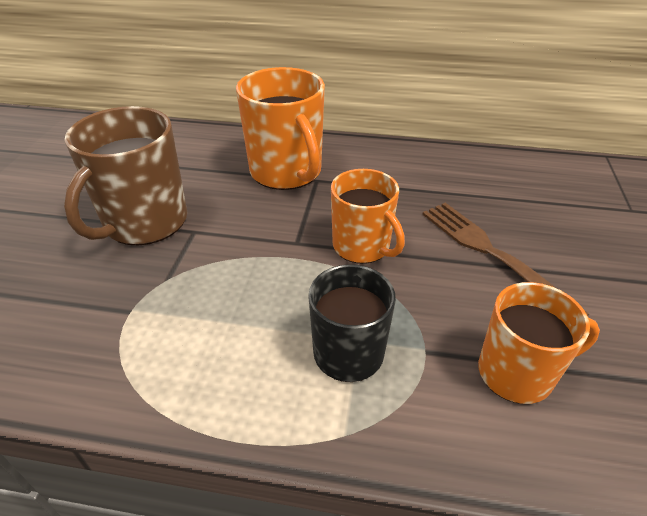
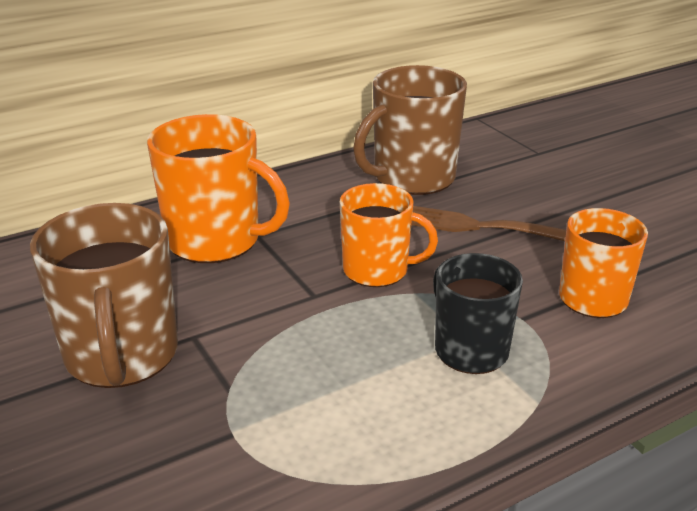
camera: 40 degrees left, 10 degrees down
(482, 185) = (412, 178): none -> brown mug

